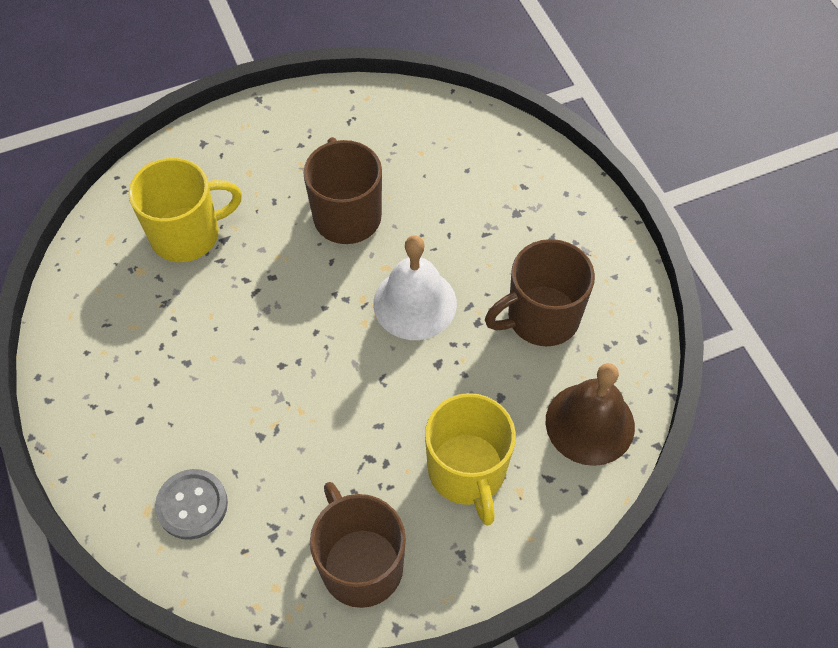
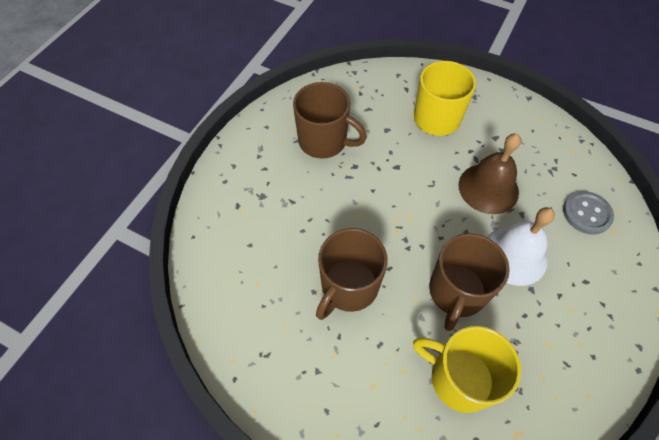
camera: 130 degrees left, 0 degrees up
(360, 564) = (522, 127): brown mug -> brown mug (456, 292)
(415, 303) = (373, 202): white bell -> white bell (514, 255)
(590, 423) = (363, 89): brown bell -> brown bell (488, 188)

